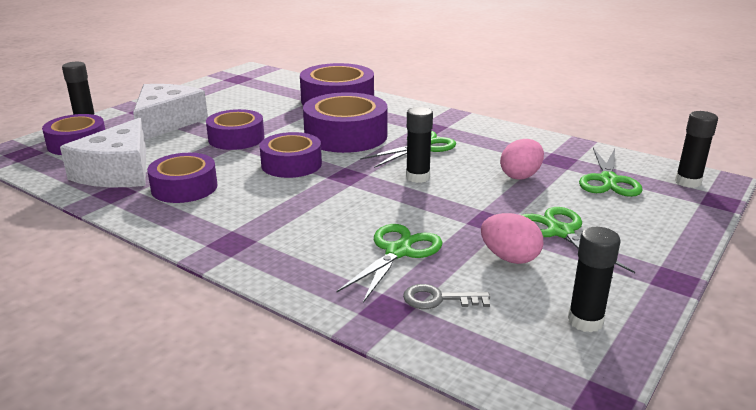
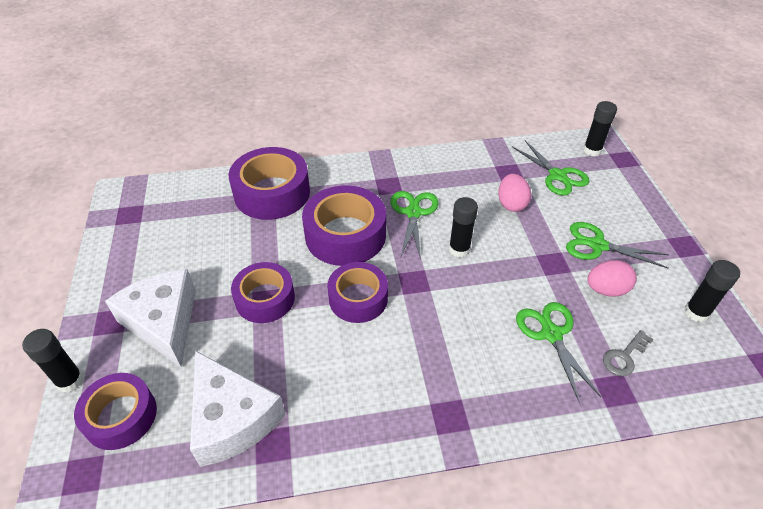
camera: 45 degrees left, 20 degrees up
(184, 187) = (321, 389): purple tape -> none

